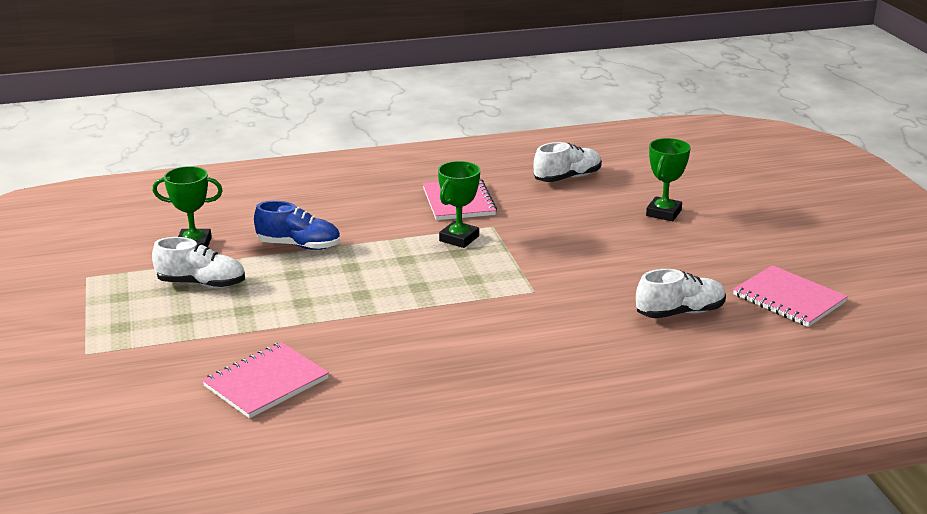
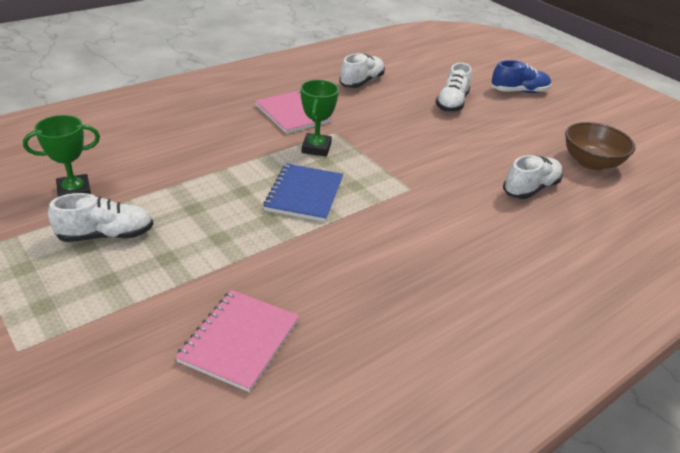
camera: 25 degrees left, 10 degrees up
(299, 245) = (180, 177): blue shoe -> blue shoe (519, 91)
(413, 279) = (304, 194): none -> blue notebook
(663, 213) = (452, 103): green trophy -> white shoe
(789, 298) = (591, 163): pink notebook -> brown bowl

